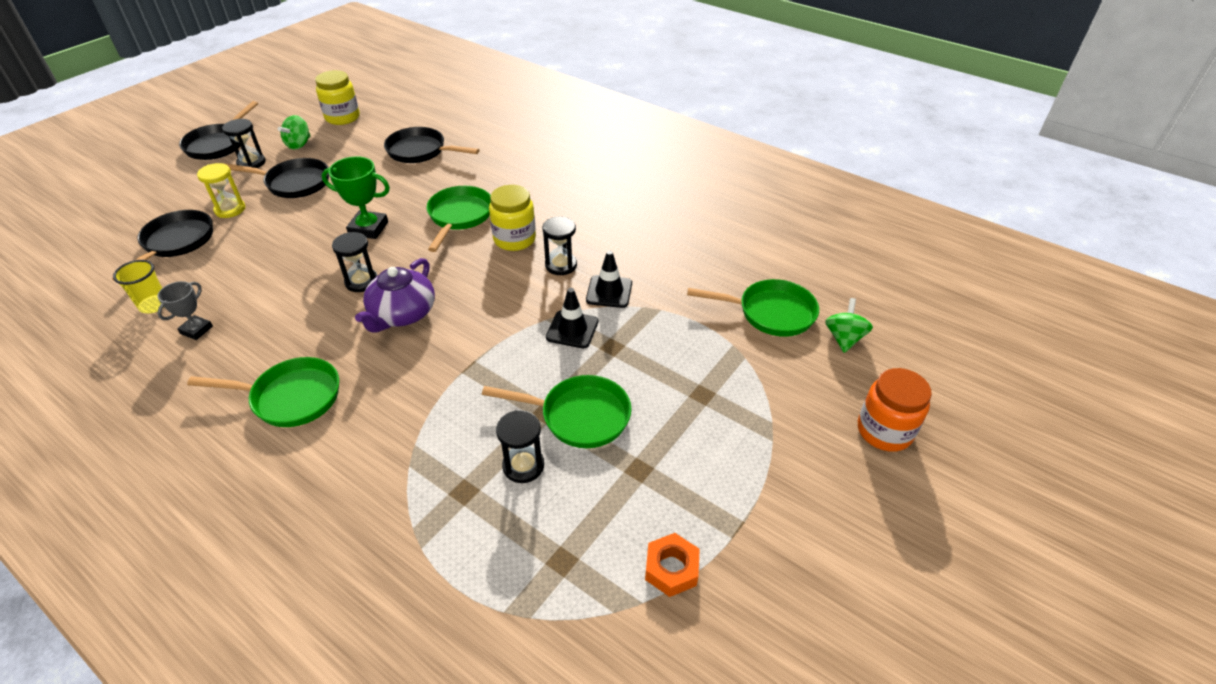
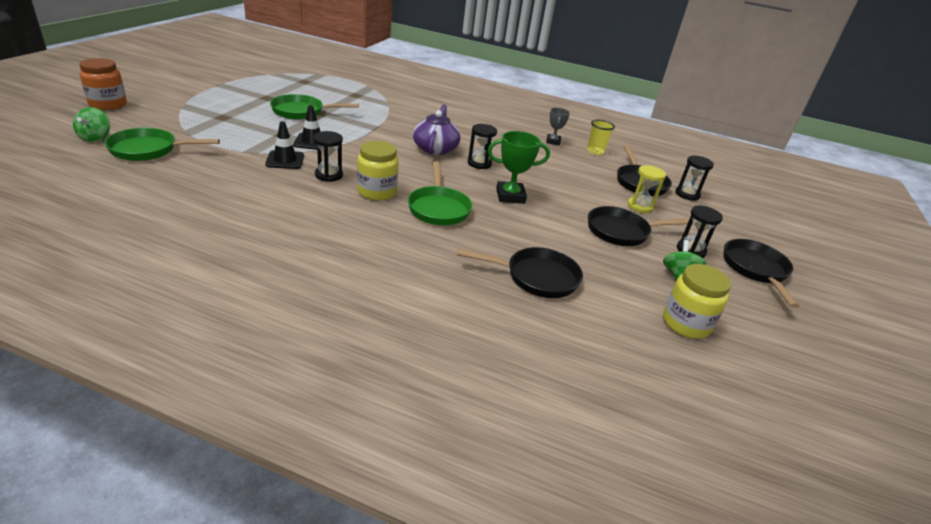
camera: 160 degrees right, 10 degrees down
(291, 397) = (466, 119): green pan -> none
(523, 466) = (329, 100): black hourglass -> black hourglass (687, 194)
(671, 569) = (254, 78): orange nut -> none

